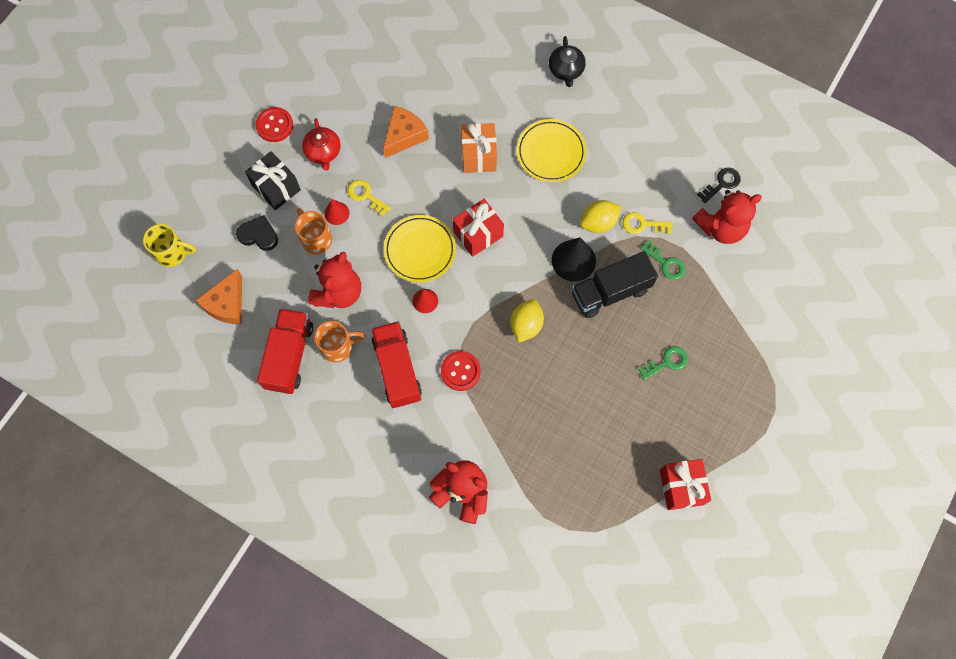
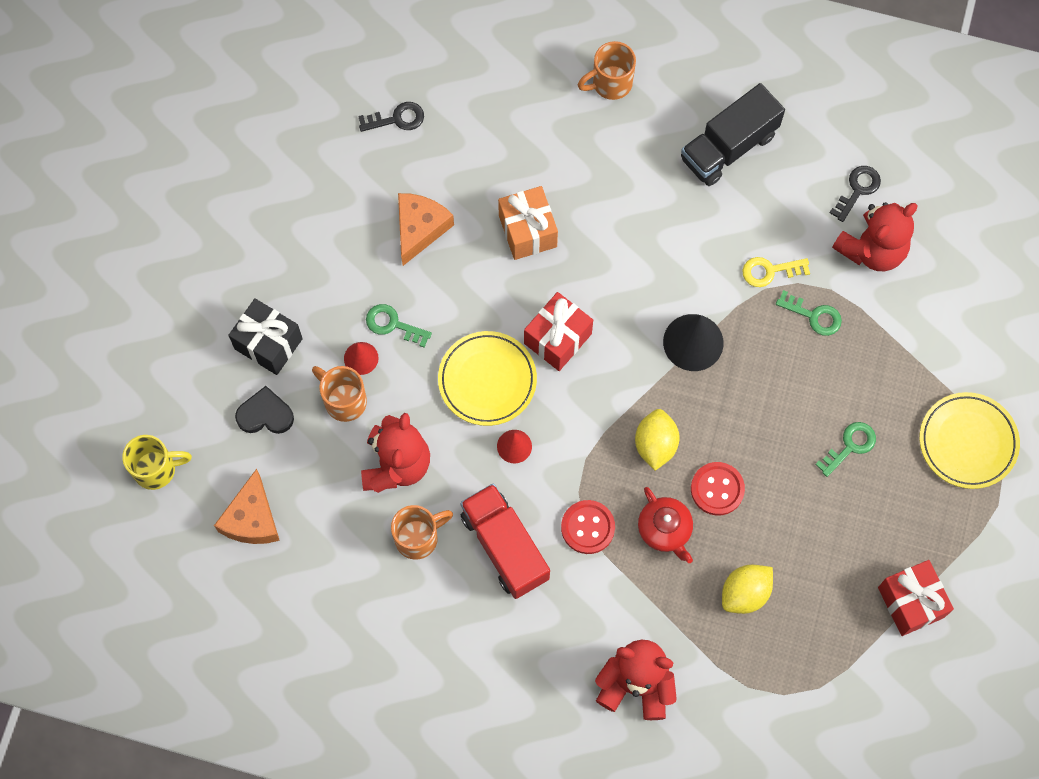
camera: 15 degrees left, 0 degrees up
(274, 125) = (239, 258): red button -> red button (717, 489)
(289, 356) = (357, 566): red truck -> none
(323, 152) = (317, 278): red teapot -> red teapot (665, 529)
(366, 196) = (393, 324): yellow key -> green key
(411, 59) = (397, 119): none -> black key
(551, 152) = (622, 203): yellow plate -> yellow plate (967, 442)
(566, 70) = (610, 83): black teapot -> orange mug
(598, 223) = (711, 283): yellow lemon -> yellow lemon (745, 593)
(610, 292) = (752, 372): black truck -> black truck (728, 147)

